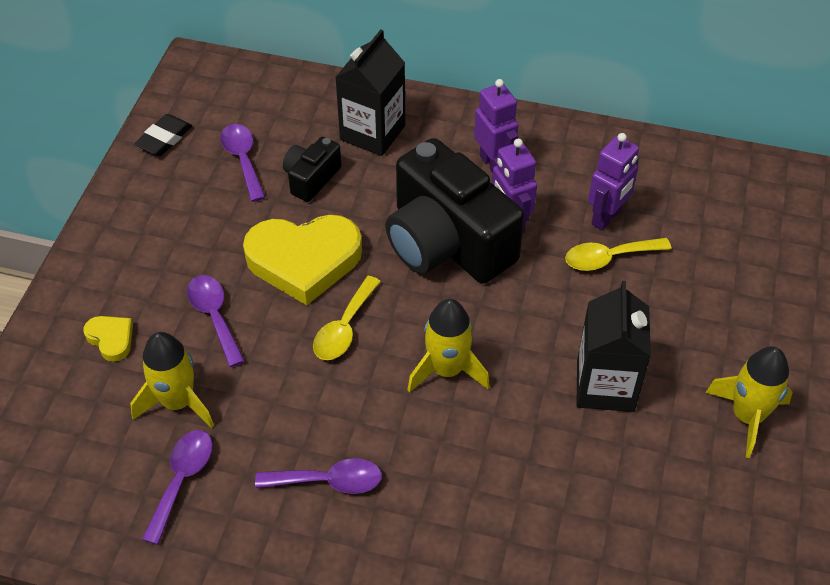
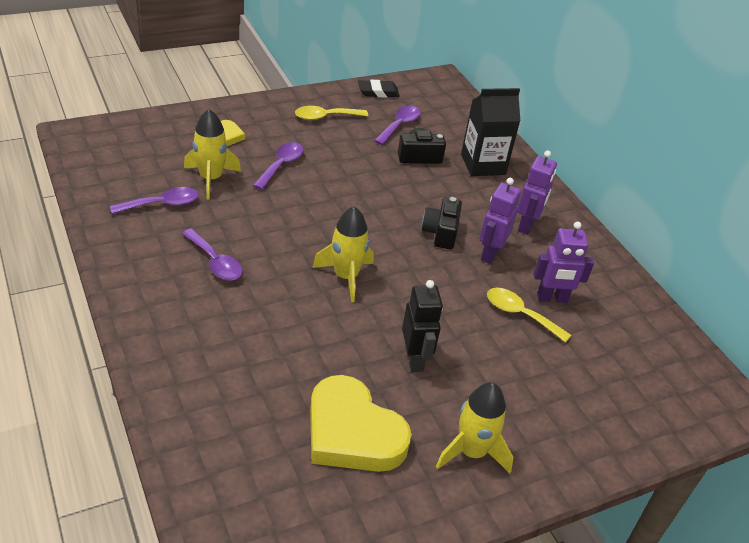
camera: 45 degrees right, 10 degrees down
(304, 260) = (358, 180): yellow heart -> yellow heart (352, 432)
(344, 328) = (328, 219): yellow spoon -> yellow spoon (325, 117)
(447, 242) = (441, 233): black camera -> black camera, size x0.46
(605, 385) = (414, 359): black carton -> black robot

